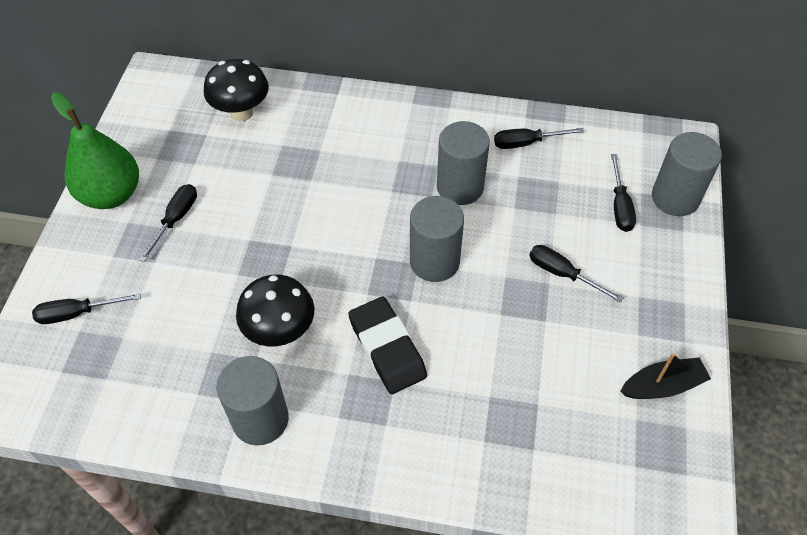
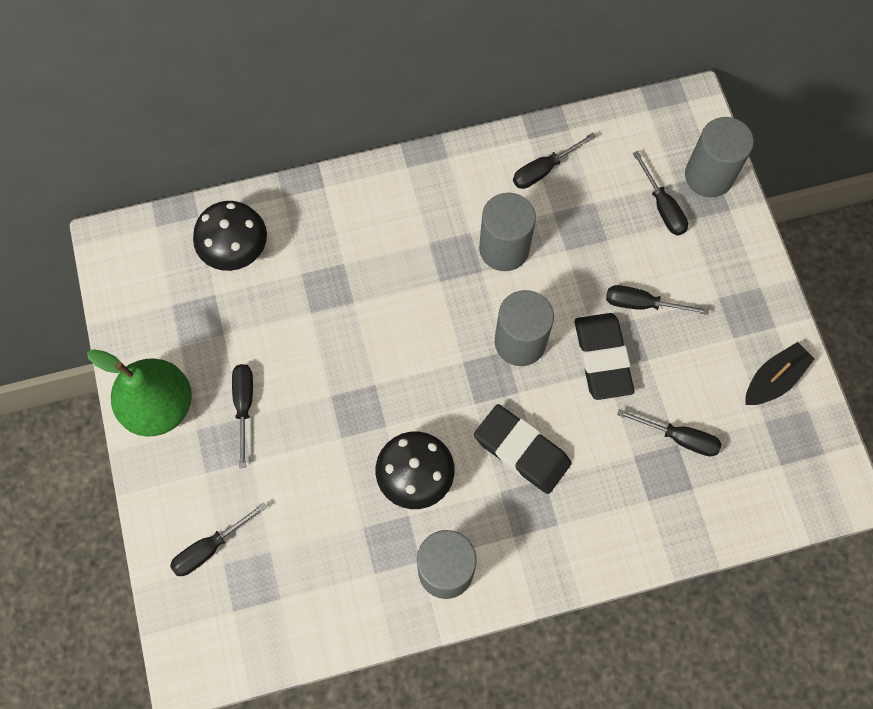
camera: 25 degrees left, 15 degrees up
(502, 303) = (602, 358): none -> black eraser
(542, 398) = (679, 438): none -> black screwdriver

